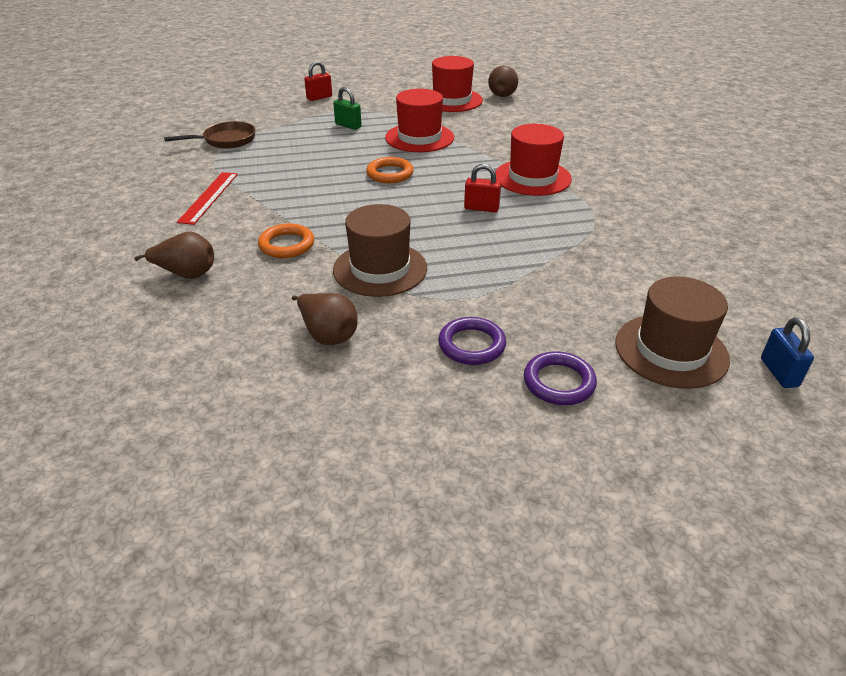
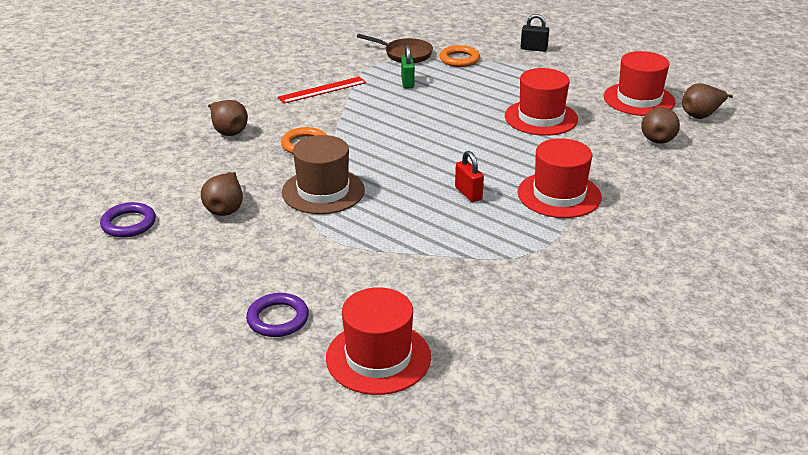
camera: 50 degrees right, 5 degrees down
(319, 97) = (533, 49): red padlock -> black padlock
(348, 125) = (508, 82): green padlock -> green padlock (407, 82)
(390, 174) = (460, 134): orange ring -> orange ring (459, 59)
(471, 345) = (279, 266): purple ring -> purple ring (129, 223)
(509, 117) = (658, 138): none -> brown pear
(671, 350) = (378, 357): brown hat -> red hat
(779, 372) = (413, 424): blue padlock -> none

